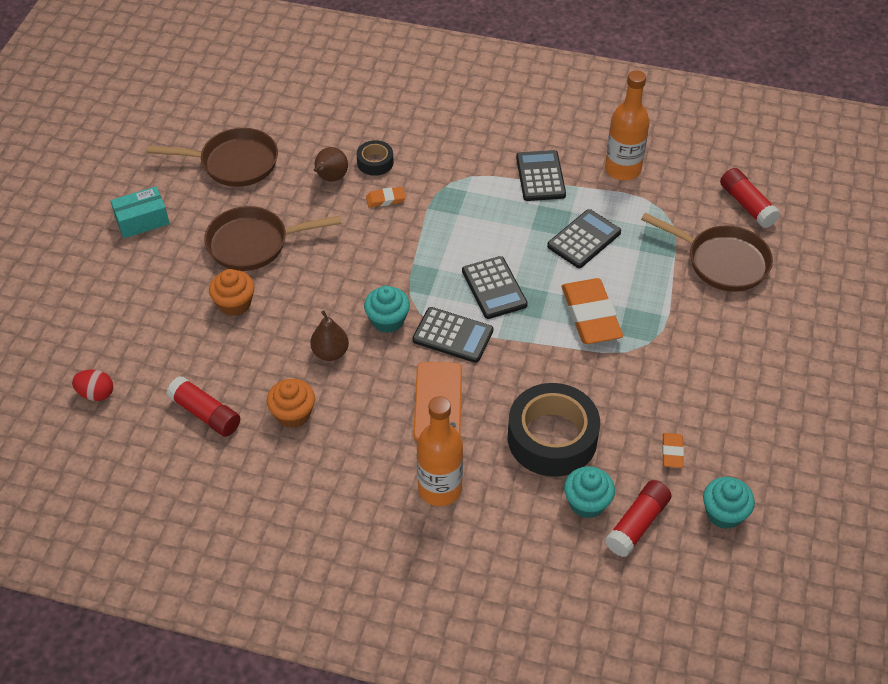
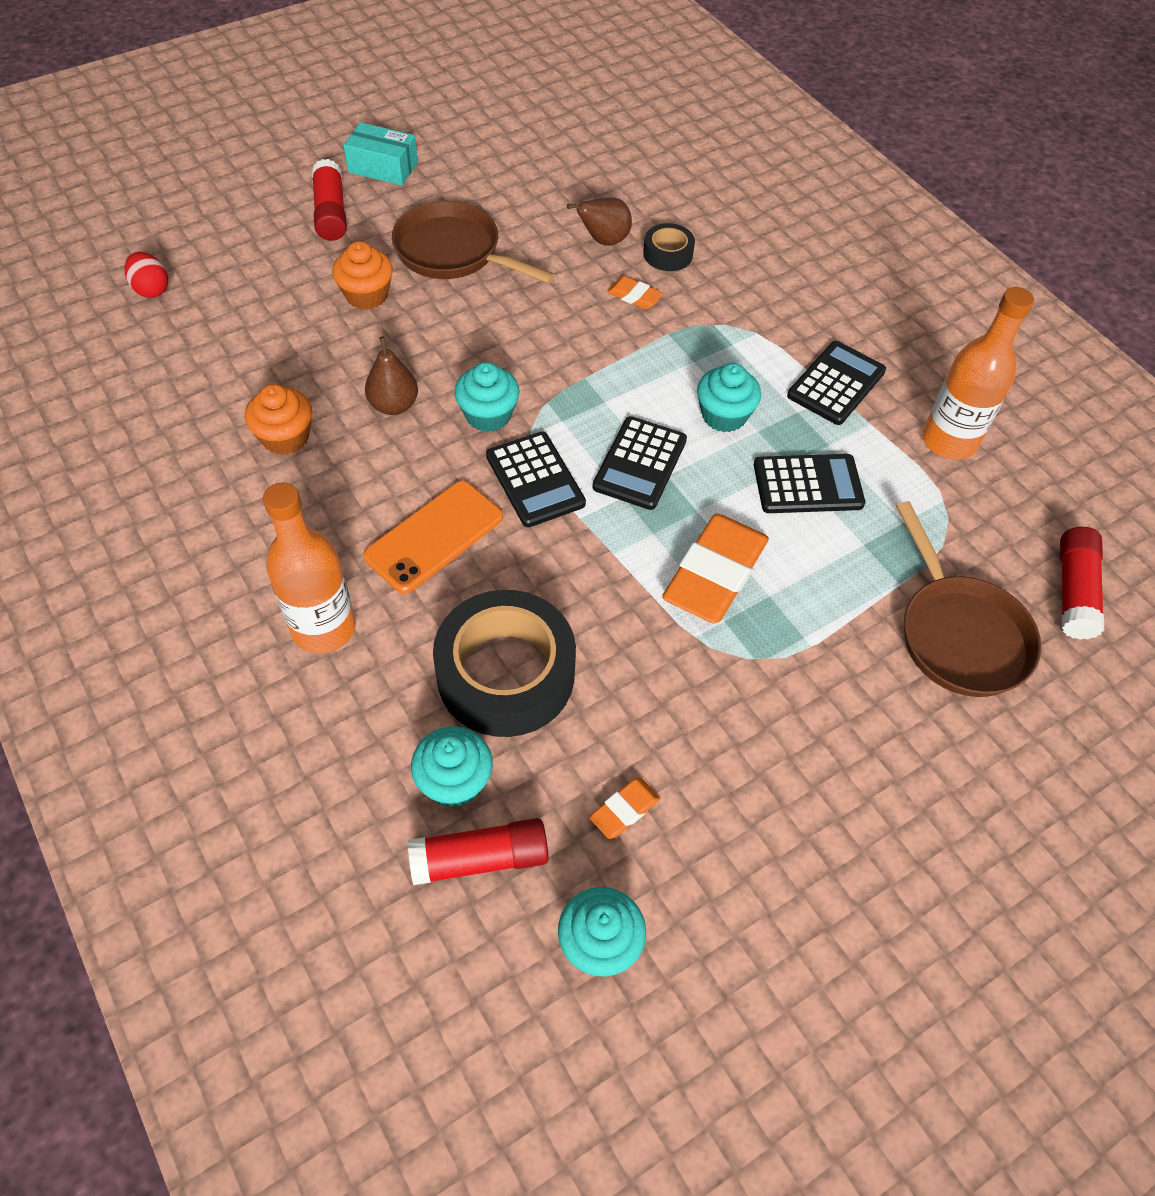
camera: 40 degrees right, 5 degrees up
(205, 414) = (212, 376): red glue stick -> red glue stick (331, 212)
(234, 163) = (528, 169): brown pan -> none
(506, 233) = (724, 415): none -> turquoise cupcake

